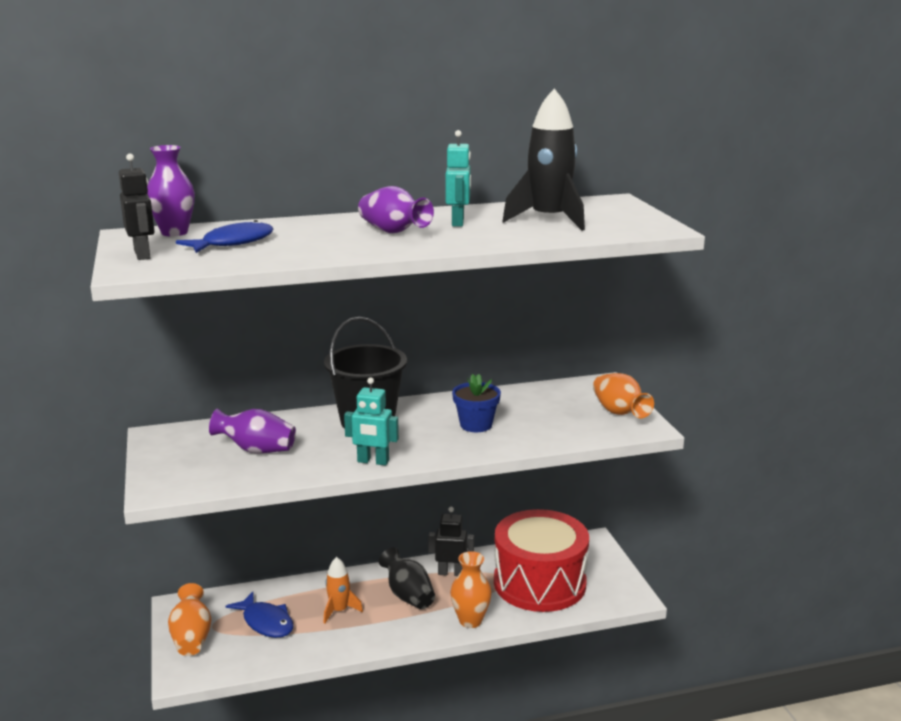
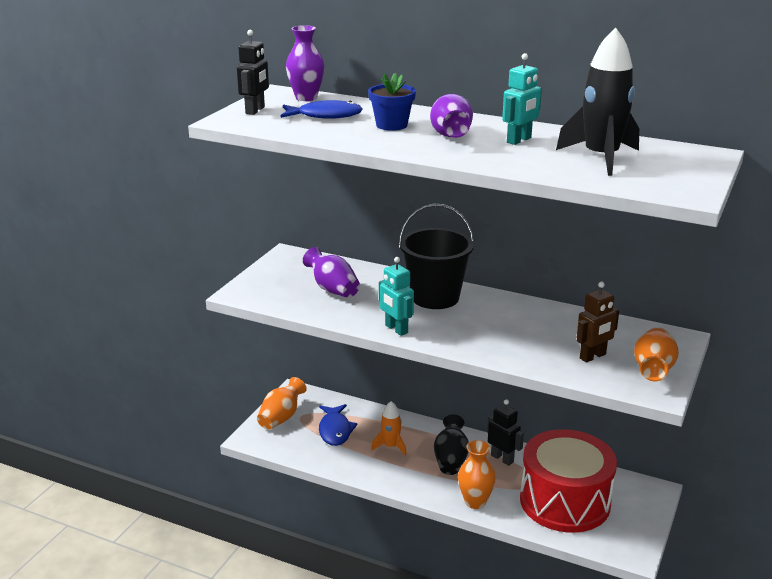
camera: 40 degrees right, 5 degrees up
(476, 425) = (512, 331): blue flower pot -> blue flower pot (391, 125)
(564, 420) = (593, 356): none -> brown robot

